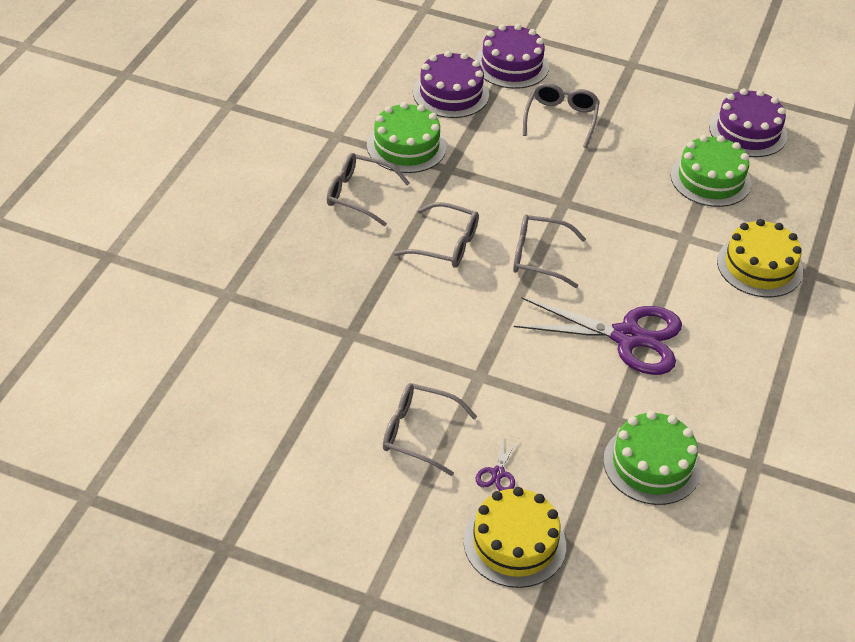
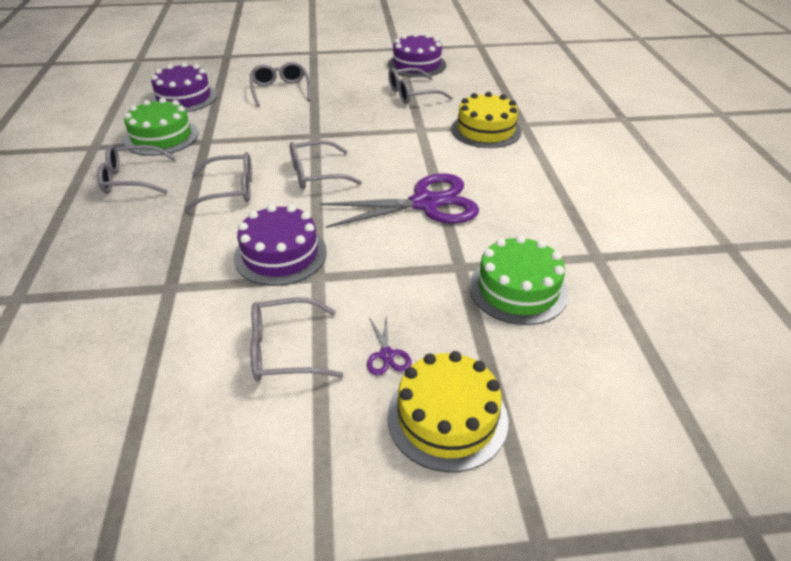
camera: 25 degrees left, 5 degrees down
(511, 65) = (224, 72): purple cake -> purple cake (280, 254)
(710, 179) = (412, 94): green cake -> grey glasses

